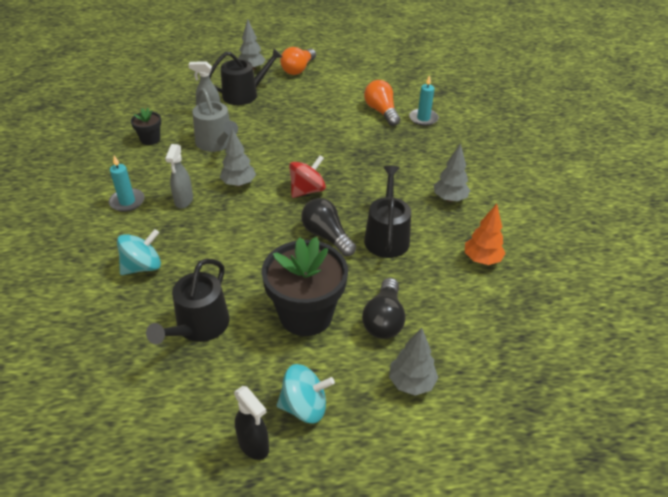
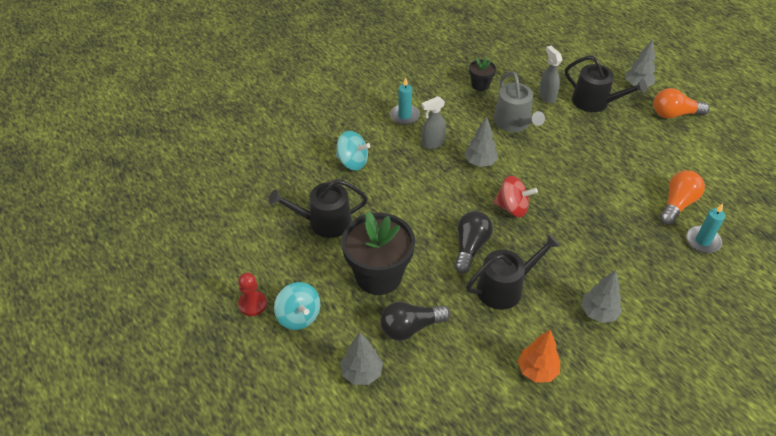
camera: 60 degrees right, 5 degrees up
(217, 143) = (514, 123): grey watering can -> grey watering can turned 45 degrees counterclockwise
(254, 445) = (252, 304): black spray bottle -> red pawn

